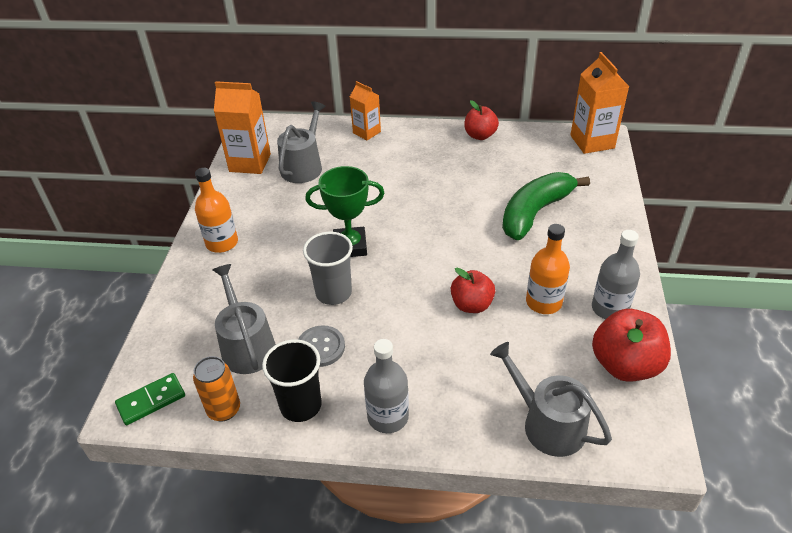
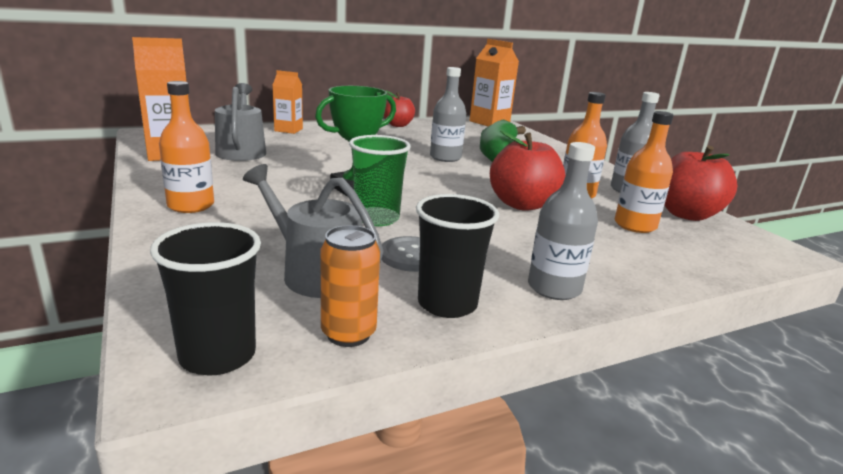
camera: 35 degrees left, 20 degrees down
(151, 401) = (217, 355): green domino -> black cup
(333, 293) = (376, 218): grey cup -> green cup
(471, 305) = (522, 204): red apple -> red apple, size x1.52
(473, 209) = (445, 157): none -> grey bottle
(547, 365) = (635, 225): none -> orange bottle
(547, 424) = (692, 257): grey watering can -> none

